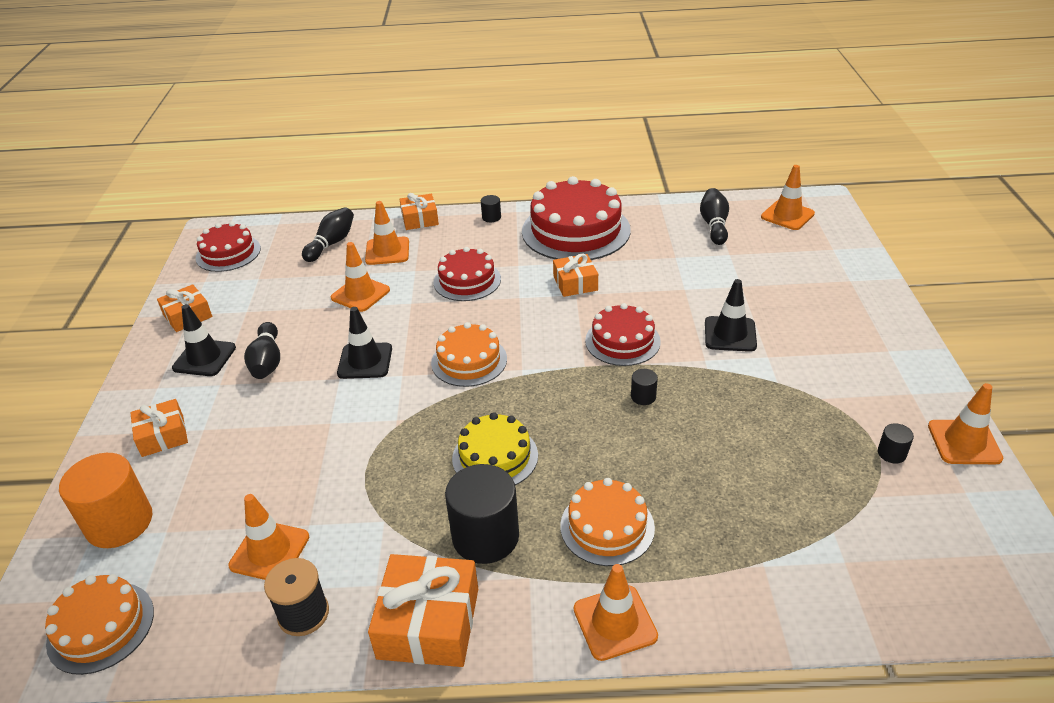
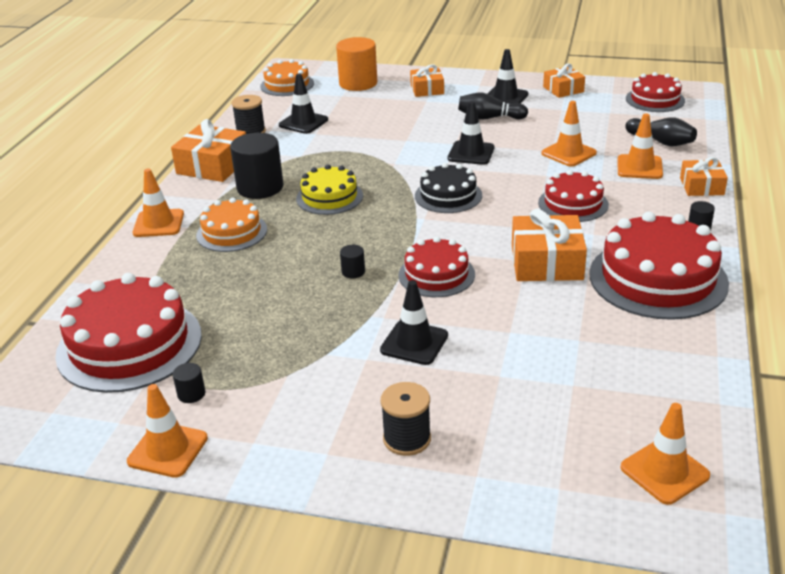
camera: 105 degrees right, 5 degrees down
(269, 551) = (303, 122): orange traffic cone -> black traffic cone
(469, 361) = (448, 195): orange cake -> black cake
(575, 283) = (546, 262): orange gift -> orange gift, size x1.60
(714, 225) = (649, 390): black bowling pin -> none
(841, 315) = (407, 439): none -> black spool
(863, 535) = (129, 344): none -> red cake

